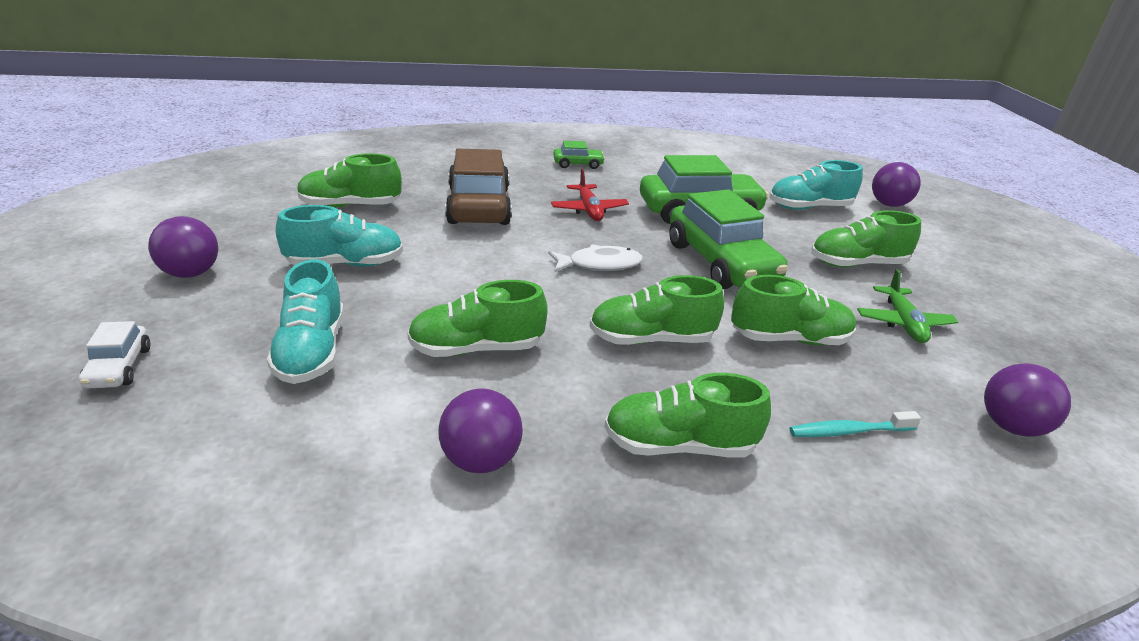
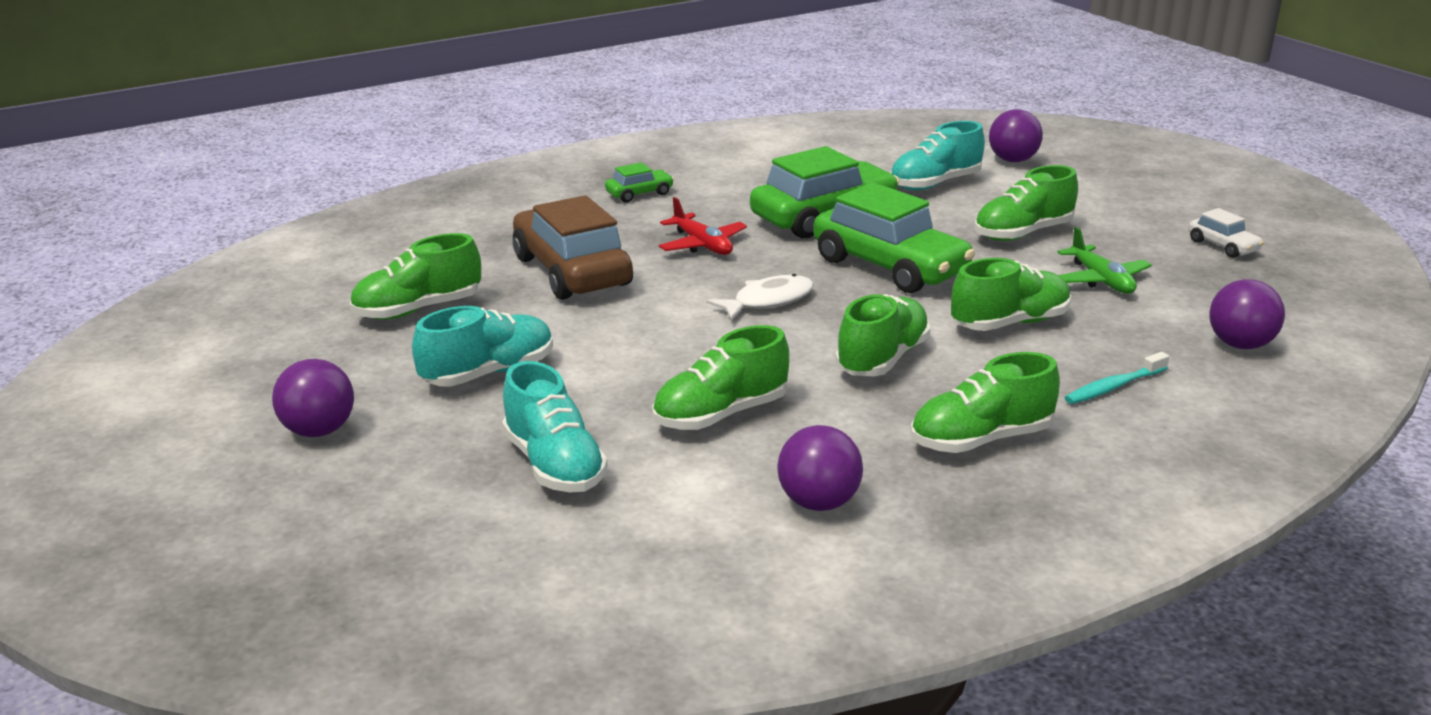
camera: 20 degrees left, 5 degrees down
(119, 367) = (364, 537): white car -> white car (1223, 246)
(651, 339) = (882, 359): green shoe -> green shoe turned 150 degrees clockwise

